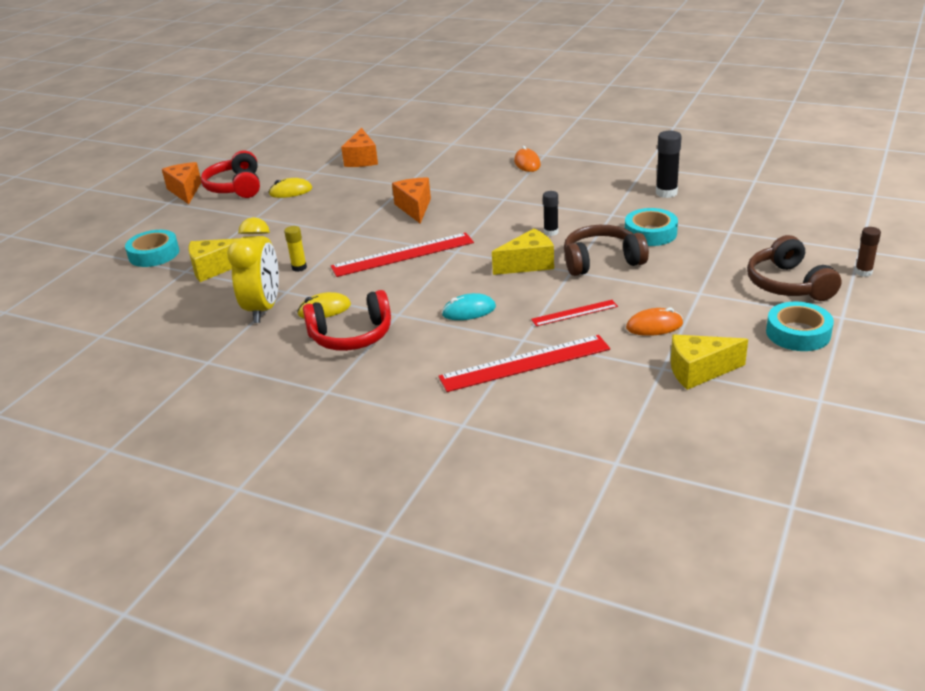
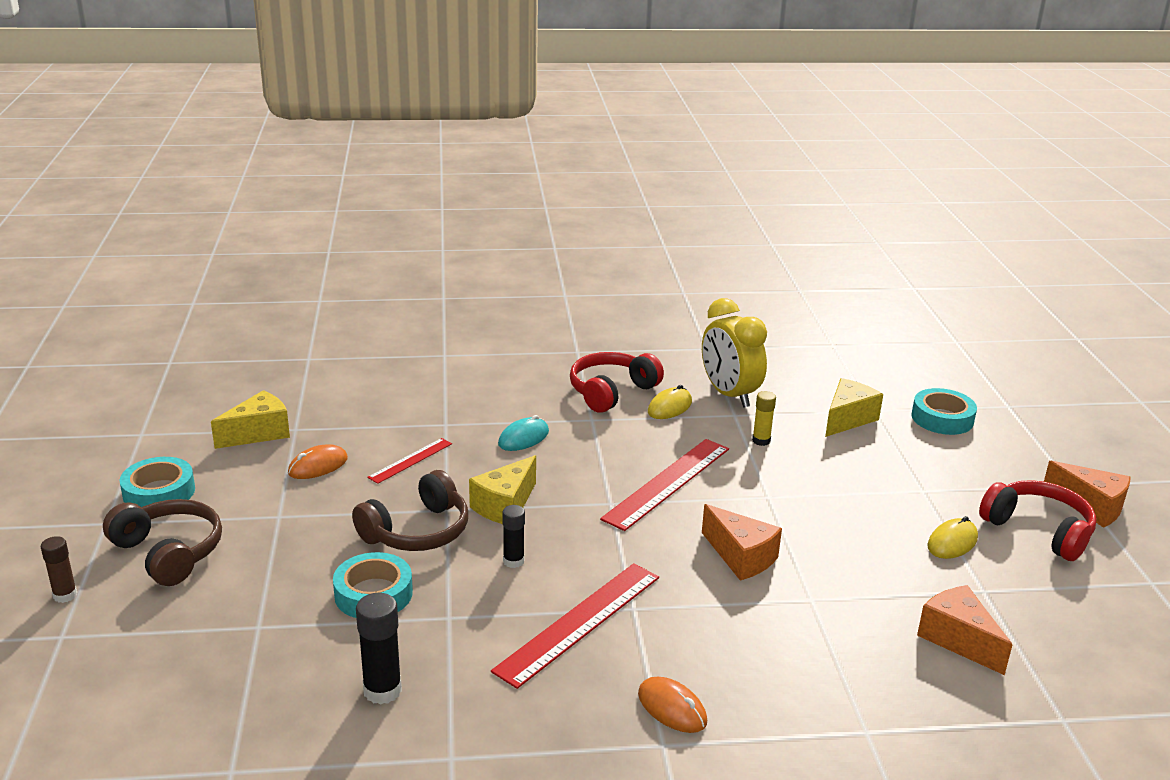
camera: 145 degrees right, 5 degrees down
(525, 363) = (427, 405): red ruler -> red ruler (579, 622)

